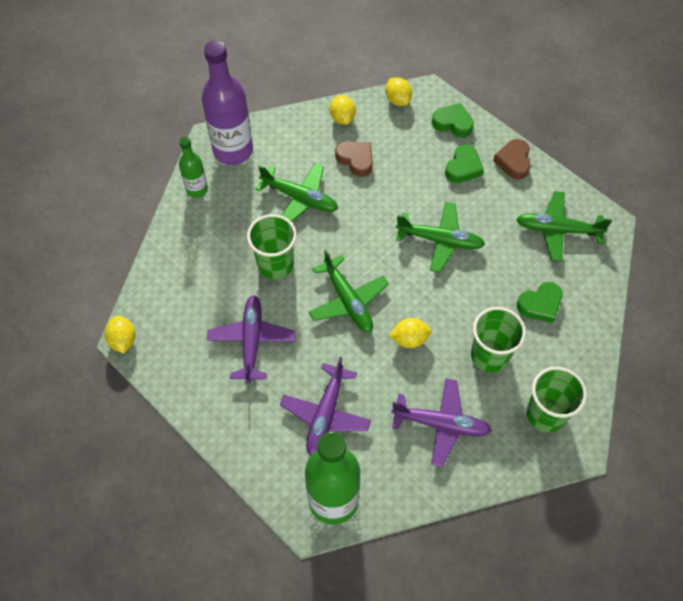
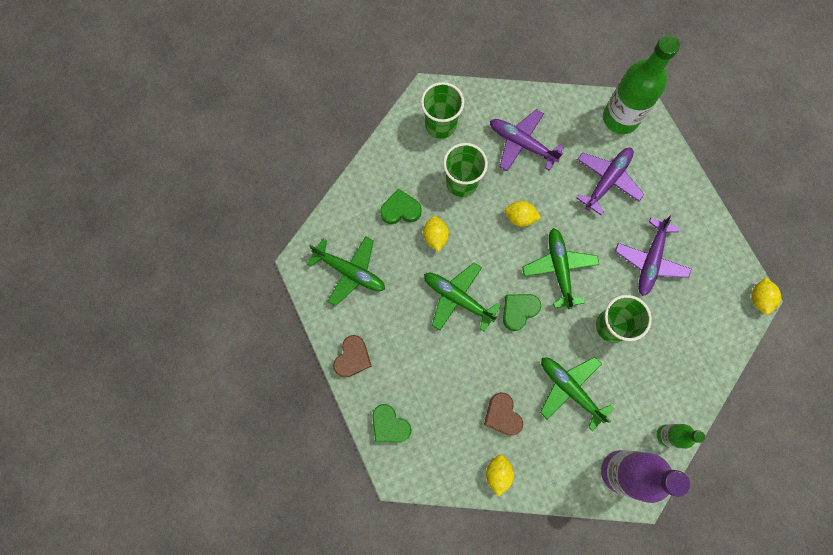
camera: 160 degrees left, 15 degrees up
(398, 100) = (433, 476): yellow lemon -> yellow lemon (435, 237)
(463, 167) = (403, 368): green heart -> green heart (519, 311)

